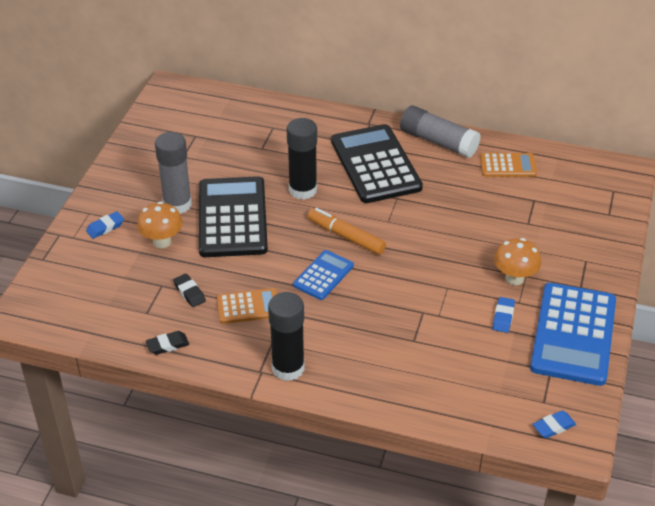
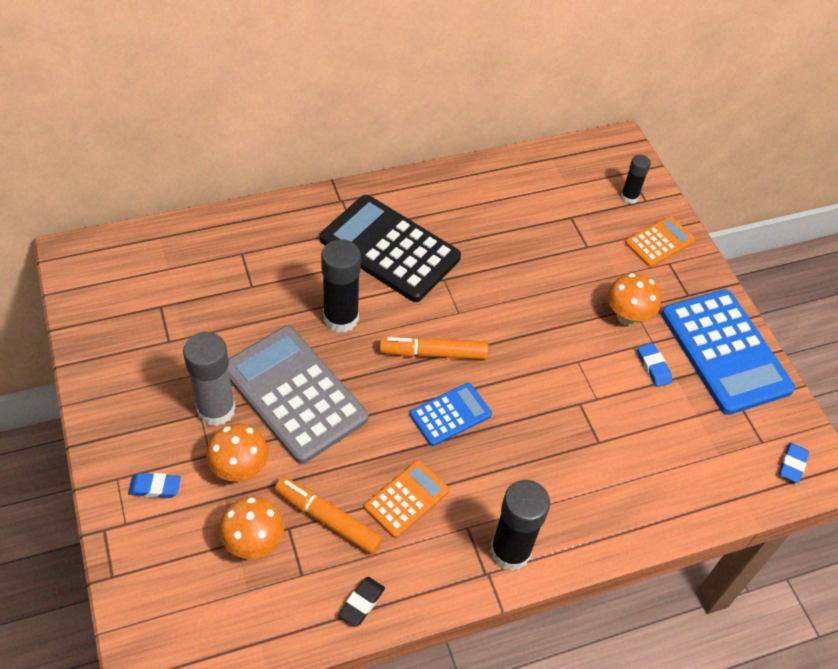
camera: 40 degrees left, 10 degrees up
(105, 227) = (155, 487): blue eraser -> blue eraser turned 75 degrees clockwise
(135, 282) = (254, 543): none -> orange mushroom
(189, 293) = (328, 519): black eraser -> orange marker
(232, 218) = (294, 394): black calculator -> grey calculator
(323, 275) = (450, 414): blue calculator -> blue calculator turned 60 degrees clockwise
(438, 142) = (429, 191): grey glue stick -> none
(508, 166) = (516, 188): orange calculator -> orange calculator (659, 242)
(596, 206) = (629, 197): none -> black glue stick

